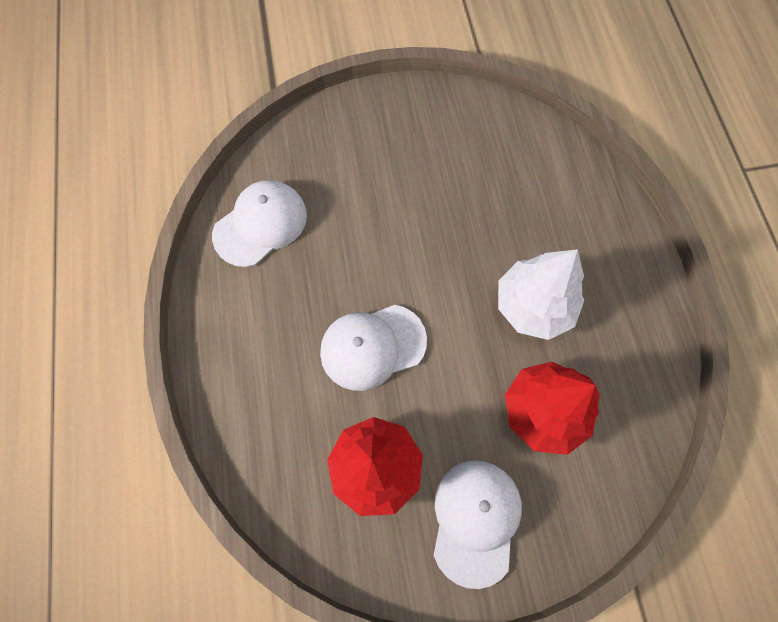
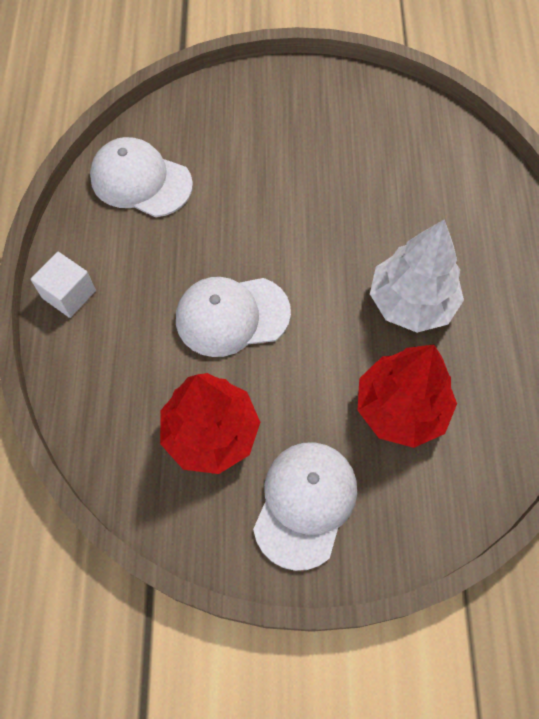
camera: 10 degrees right, 5 degrees down
(215, 351) = (69, 294): none -> white cube
(260, 224) = (141, 181): white cap -> white cap turned 120 degrees counterclockwise

